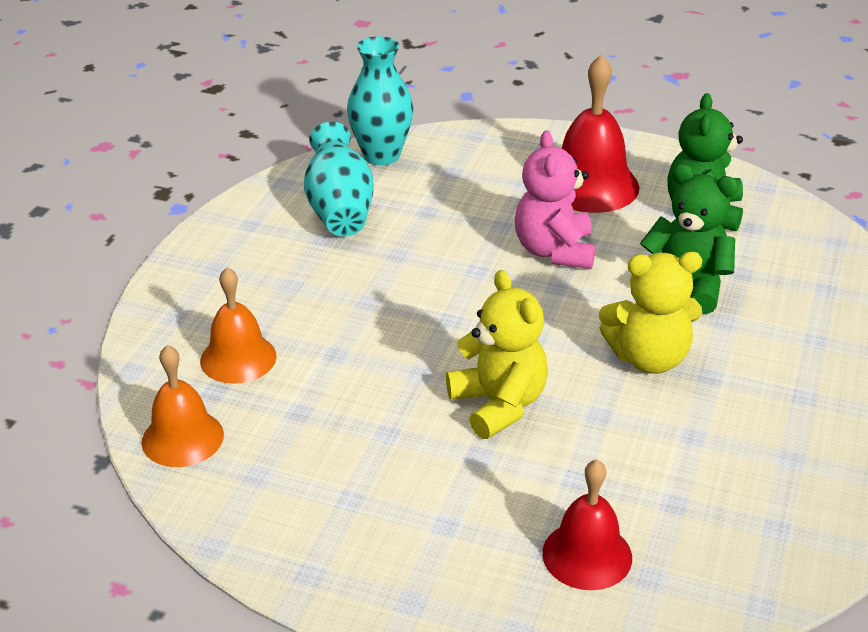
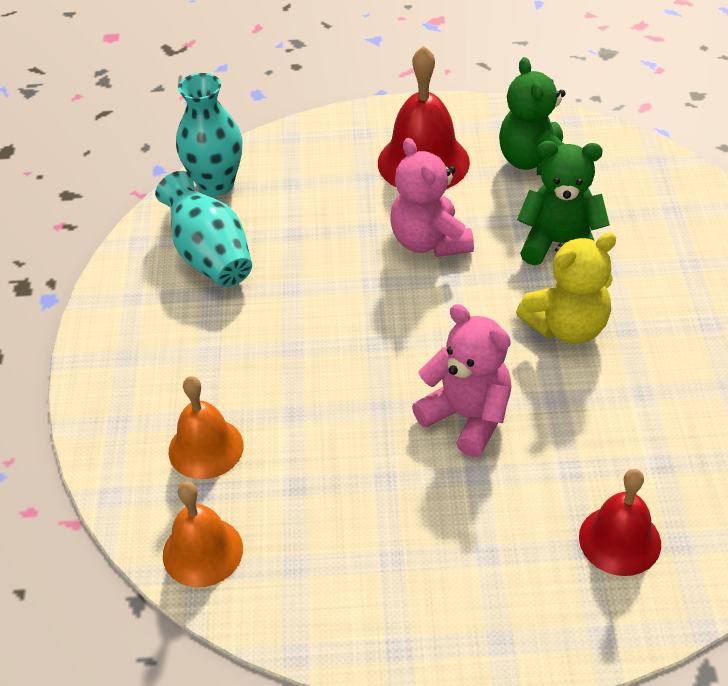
camera: 20 degrees left, 10 degrees up
(498, 405) = (467, 417): yellow teddy bear -> pink teddy bear

